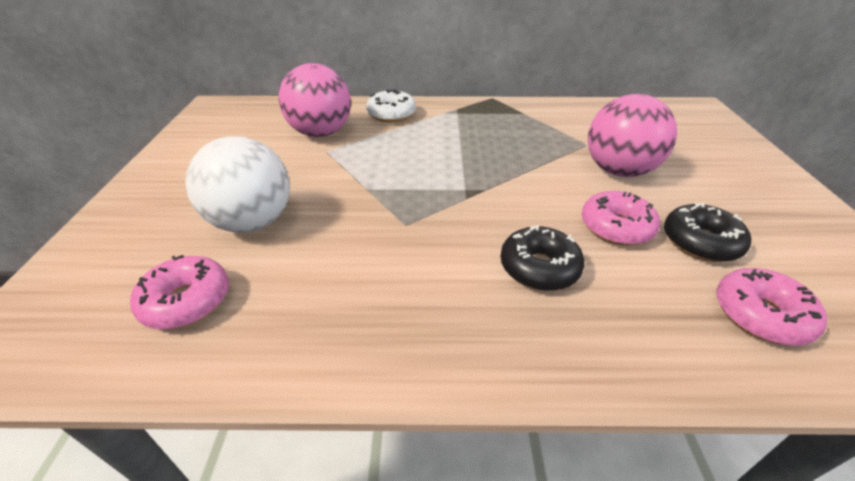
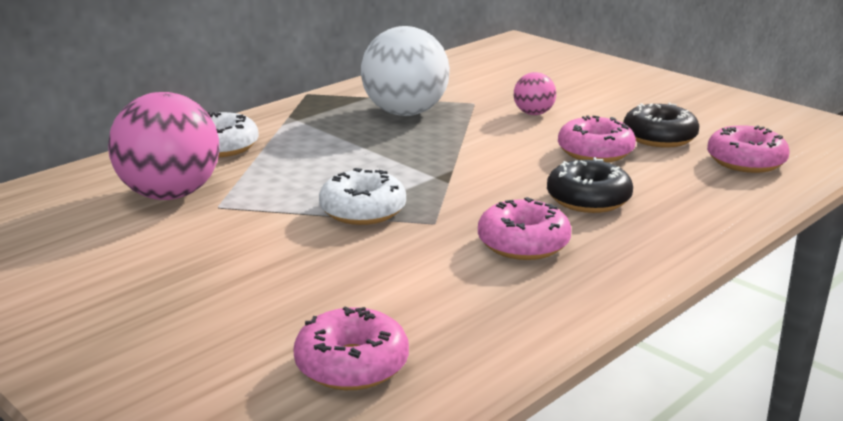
camera: 45 degrees left, 15 degrees down
(253, 222) = (277, 291): white ball -> white ball (405, 113)
(383, 192) = (363, 210): none -> white donut
(428, 277) = (523, 243): none -> pink donut
(618, 171) = (533, 113): pink ball -> pink ball, size x0.48

